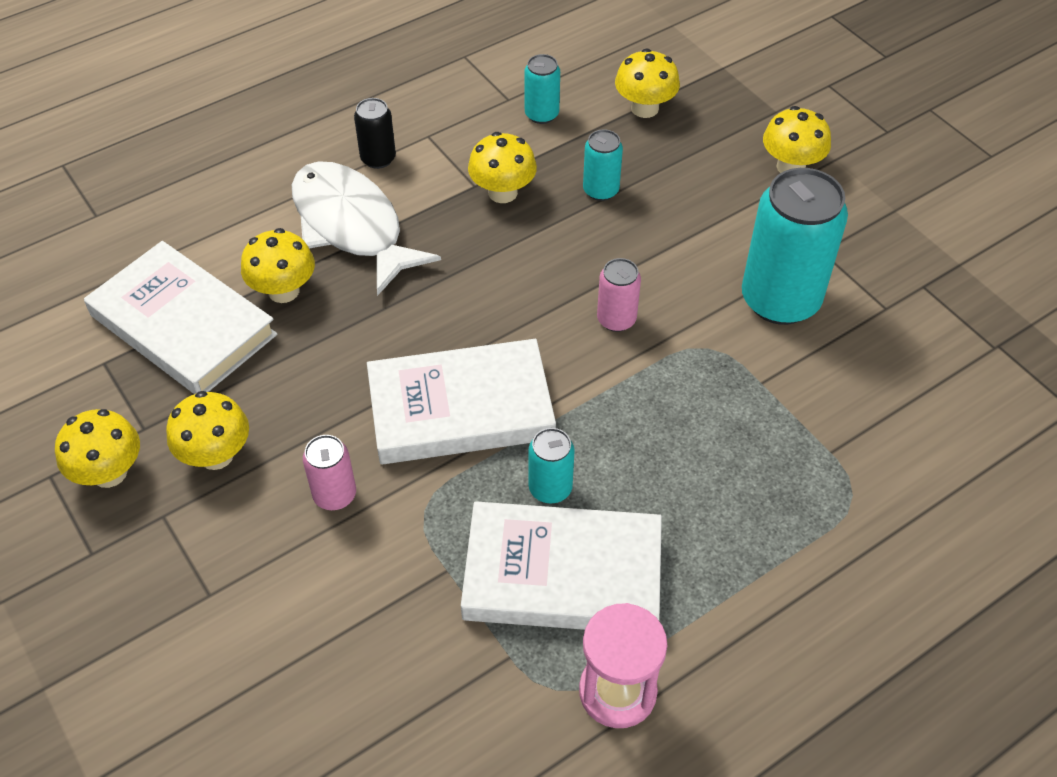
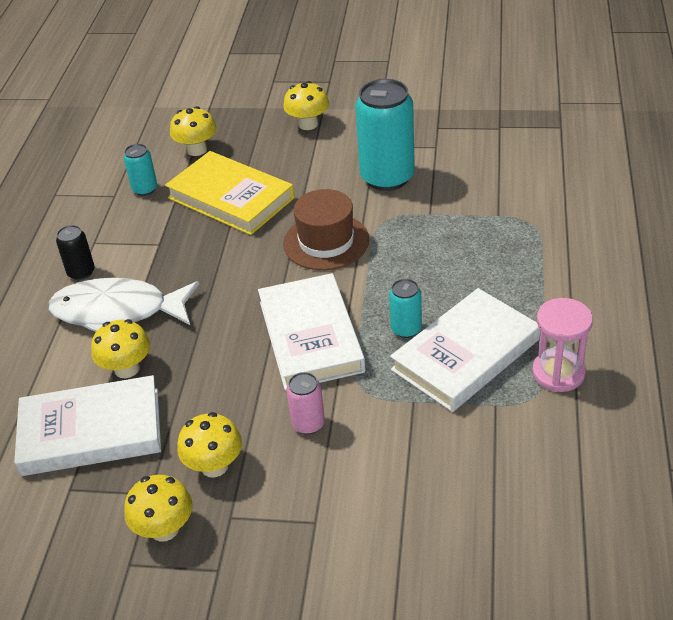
camera: 45 degrees left, 10 degrees down
(460, 408) = (311, 336): white book -> white book turned 45 degrees counterclockwise
(502, 192) = (180, 235): yellow mushroom -> none
(600, 190) = (231, 198): turquoise can -> yellow book
(616, 319) = (326, 242): pink can -> brown hat

